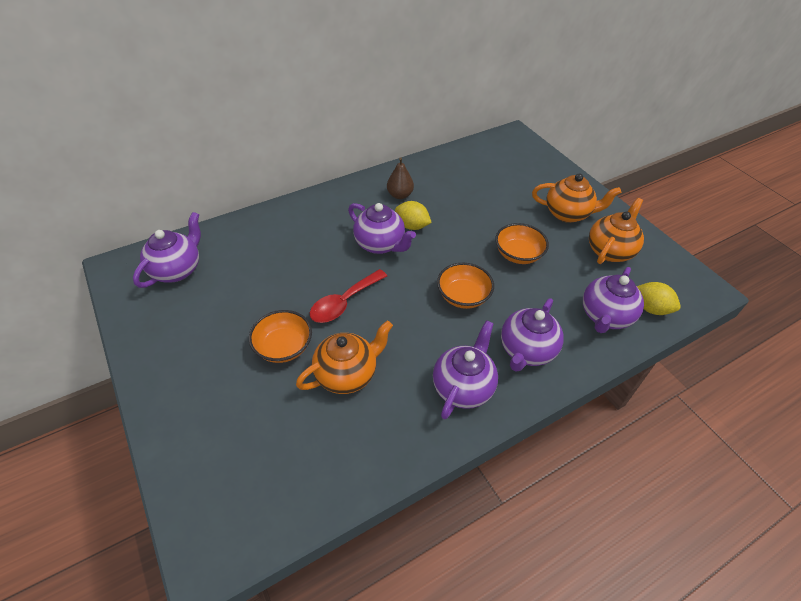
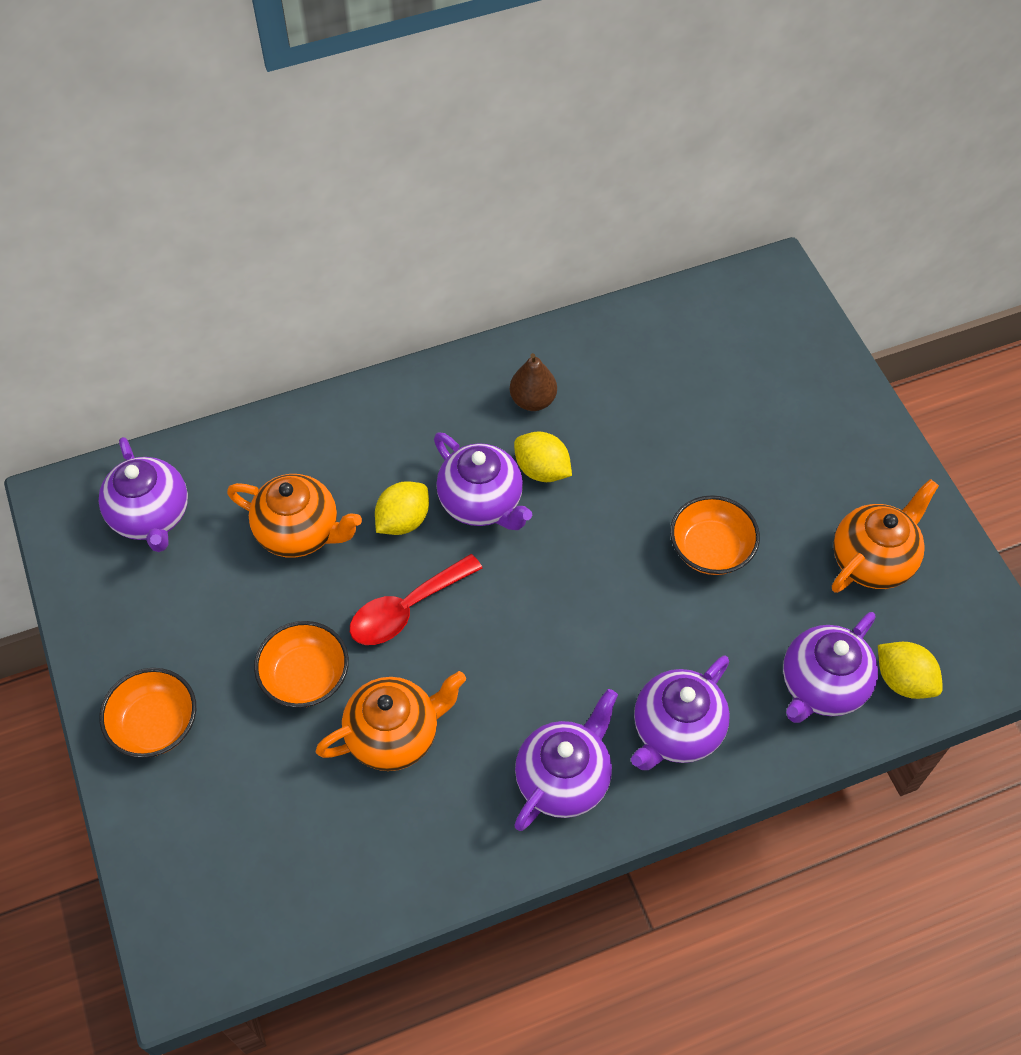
camera: 10 degrees right, 10 degrees up
(177, 270) = (151, 516): purple teapot -> purple teapot turned 120 degrees clockwise
(335, 257) = (403, 520): none -> yellow lemon
(463, 296) = (599, 620): orange bowl -> orange bowl (155, 724)
(568, 214) = (822, 473): orange teapot -> orange teapot (299, 532)

